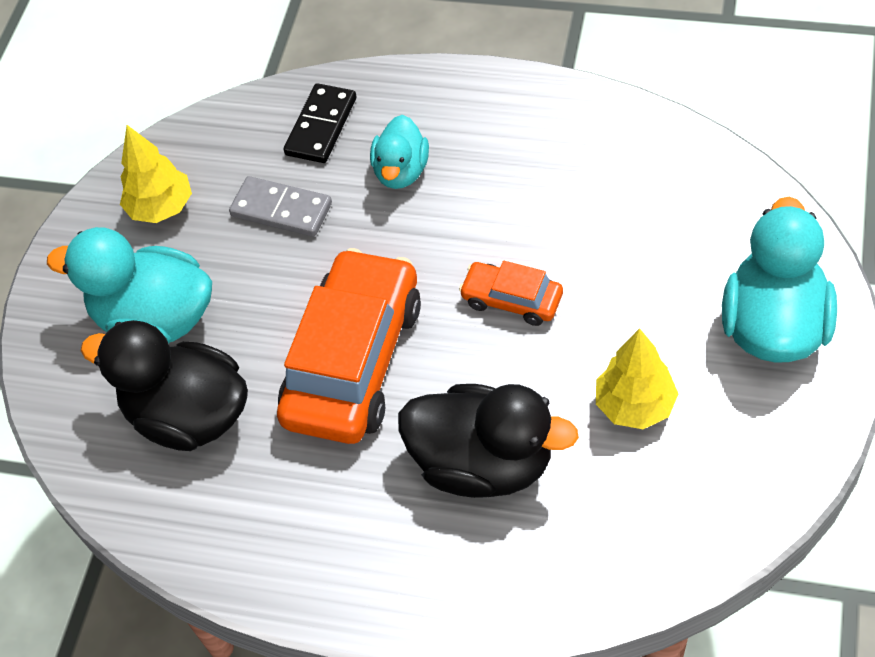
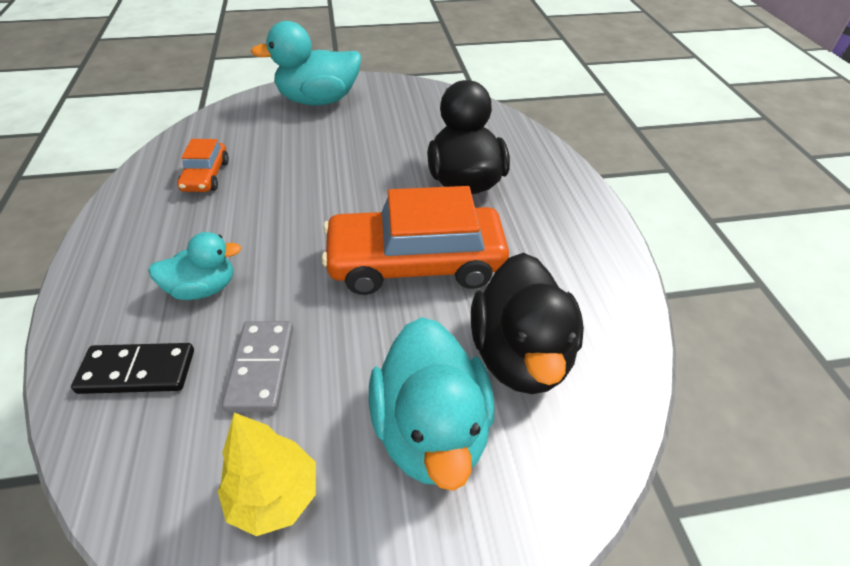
camera: 120 degrees left, 10 degrees down
(512, 300) = (329, 196): orange car -> orange car (206, 176)
(635, 405) = (393, 135): yellow tree -> none

